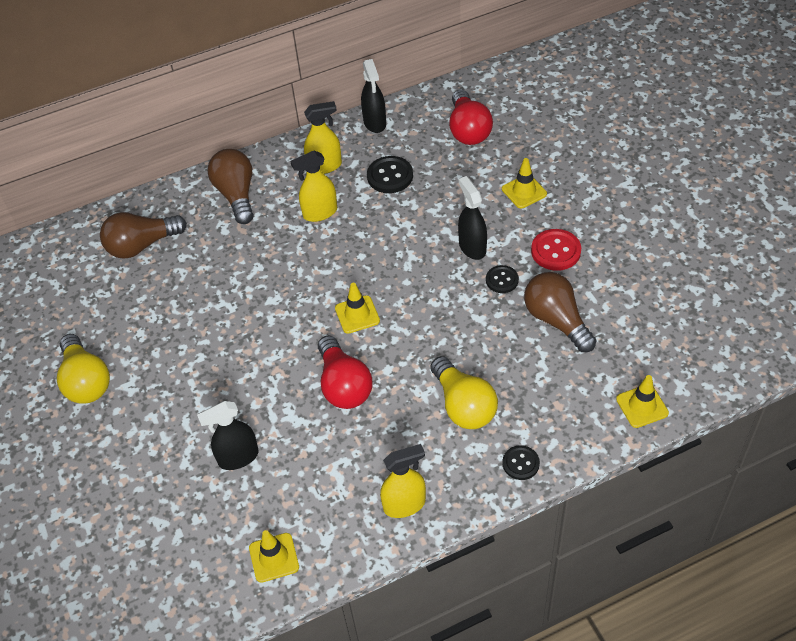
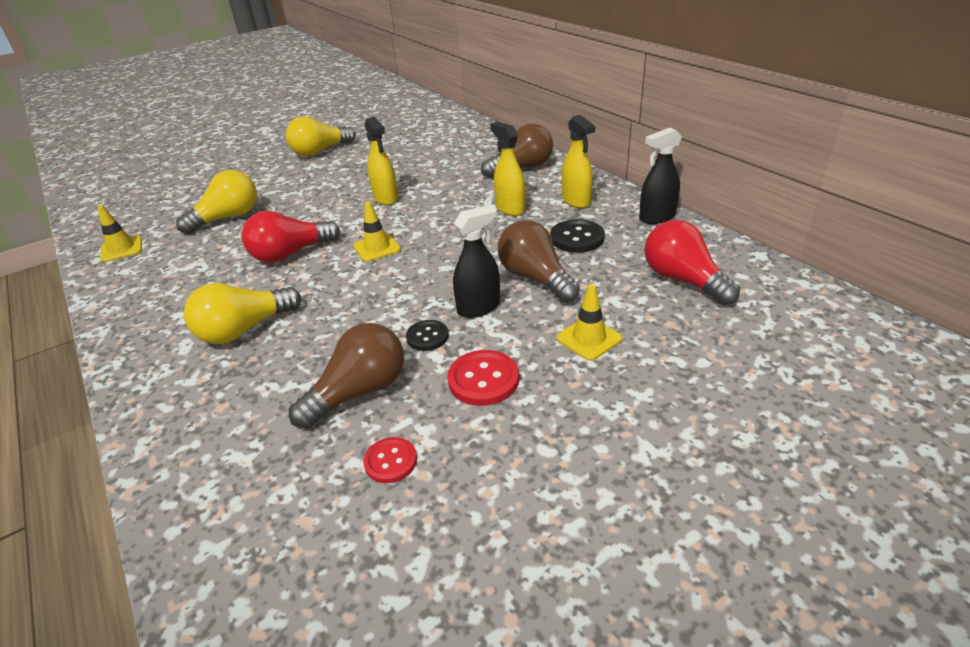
camera: 80 degrees right, 15 degrees down
(141, 245) = (454, 144): brown light bulb -> brown light bulb (535, 278)
(238, 457) = (228, 218): black spray bottle -> yellow light bulb
(404, 504) = (137, 307): yellow spray bottle -> yellow spray bottle (386, 198)
(468, 130) = (683, 280): red light bulb -> red light bulb turned 75 degrees clockwise
(520, 463) = (148, 382): black button -> none
(623, 301) = (390, 461): none -> red button
(642, 406) = (191, 497): yellow traffic cone -> none

